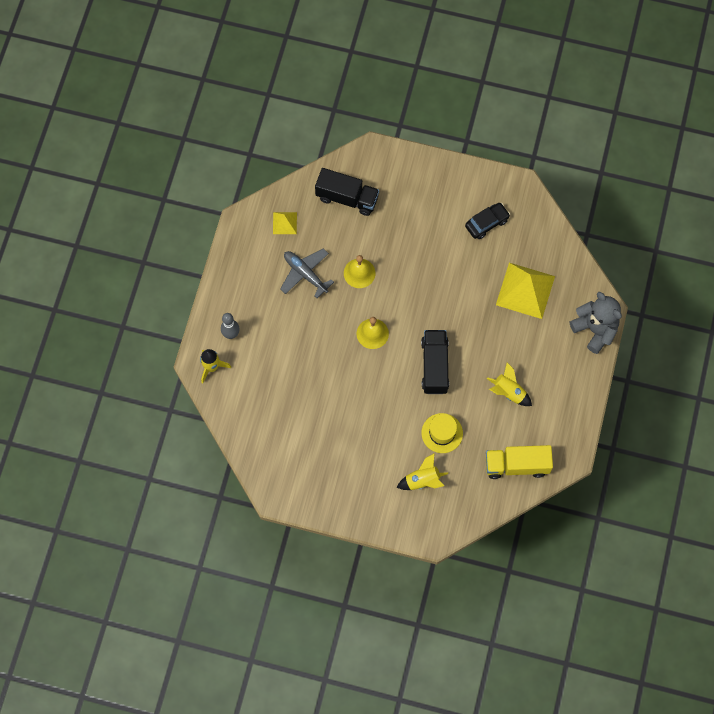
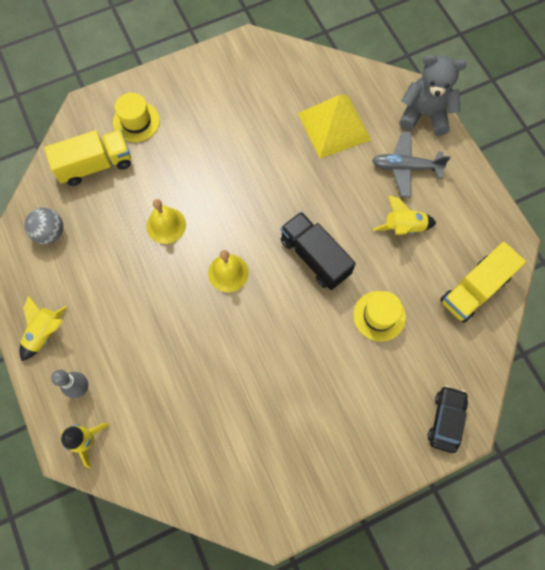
camera: 40 degrees left, 0 degrees up
(285, 223) = (50, 233): yellow pyramid -> grey ball
(305, 274) = (112, 266): grey plane -> grey plane (406, 167)
(347, 198) = (95, 165): black truck -> yellow truck
(397, 187) = (136, 121): none -> yellow hat
(422, 480) = (403, 379): yellow rocket -> yellow rocket (45, 333)
(486, 223) = (247, 94): black car -> black car (445, 420)

